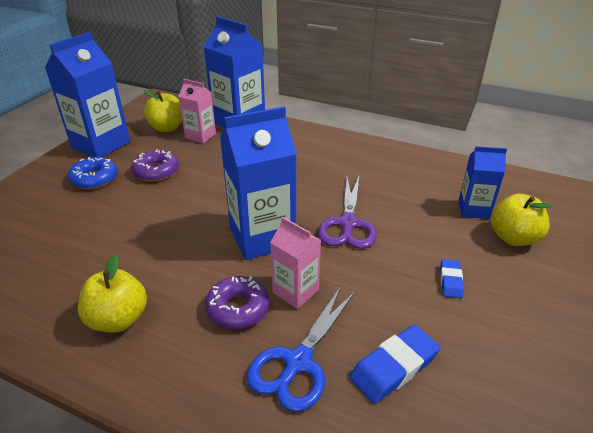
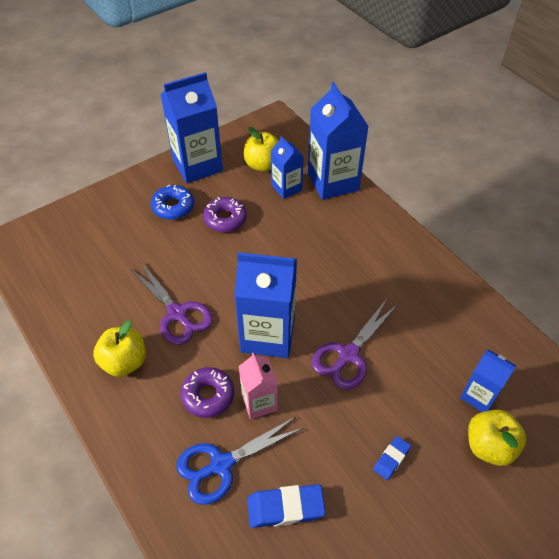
camera: 30 degrees right, 15 degrees up
(154, 255) = (177, 313): none -> purple scissors
(200, 136) = (286, 188): pink carton -> blue carton

